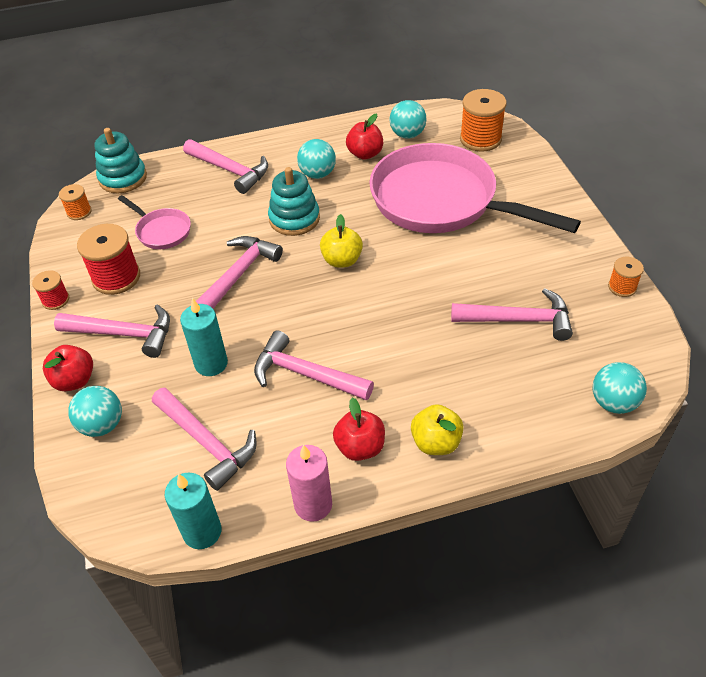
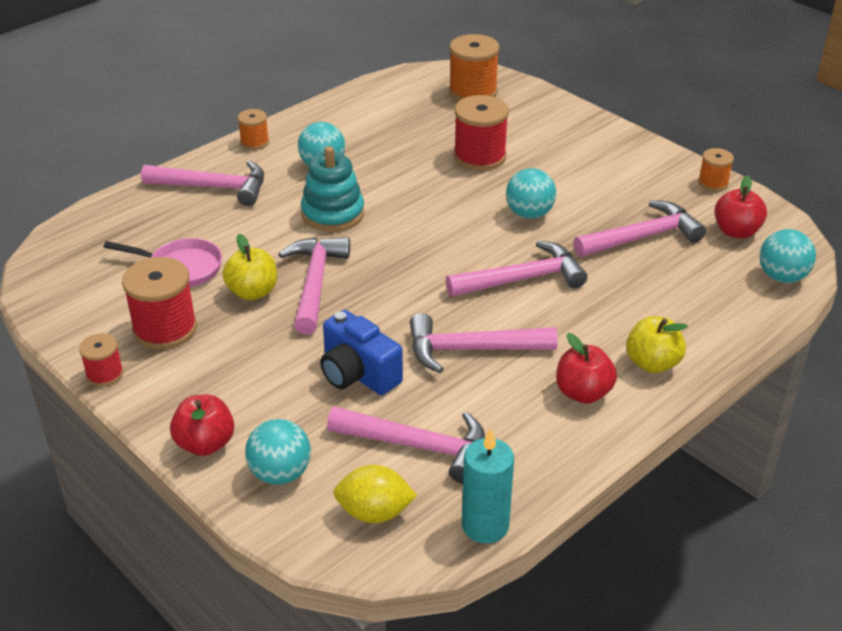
camera: 30 degrees left, 10 degrees down
(79, 212) = (52, 278): orange spool -> orange spool (254, 142)
(123, 178) = (80, 229): turquoise stacking toy -> none
(123, 334) = (225, 380): pink hammer -> pink hammer (522, 279)
(137, 485) = (374, 513): none -> yellow lemon
(211, 364) = (358, 374): turquoise candle -> blue camera
(313, 504) = (579, 458): pink candle -> none
(342, 260) = (420, 237): yellow apple -> yellow apple (253, 292)
(365, 154) = (360, 134): red apple -> red apple (736, 231)
(407, 135) = (391, 105): turquoise ball -> turquoise ball (529, 214)
(441, 201) = (479, 157): pink pan -> red spool

